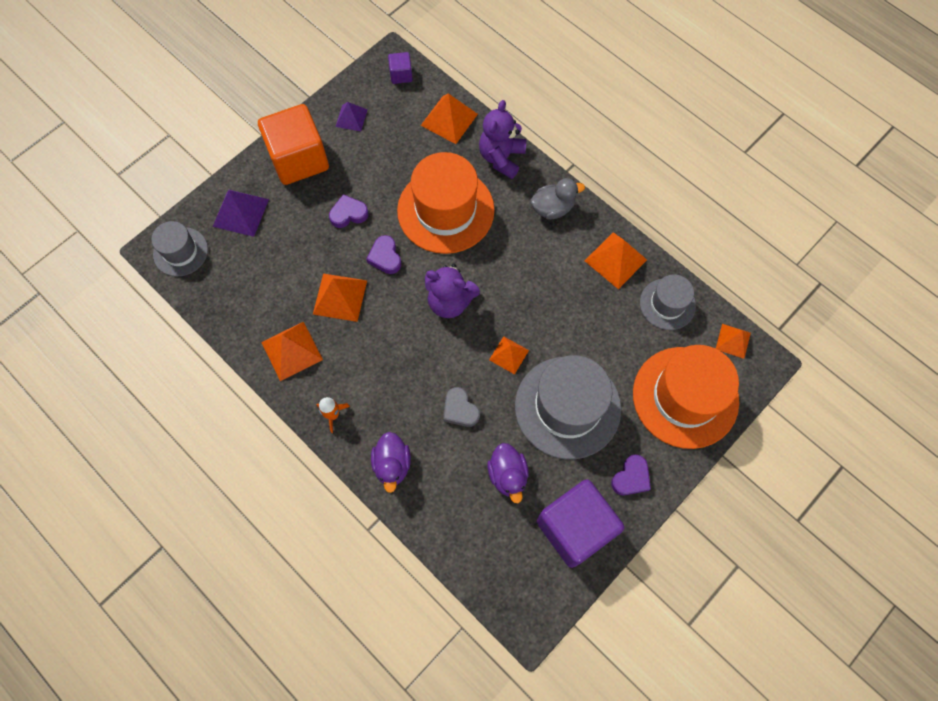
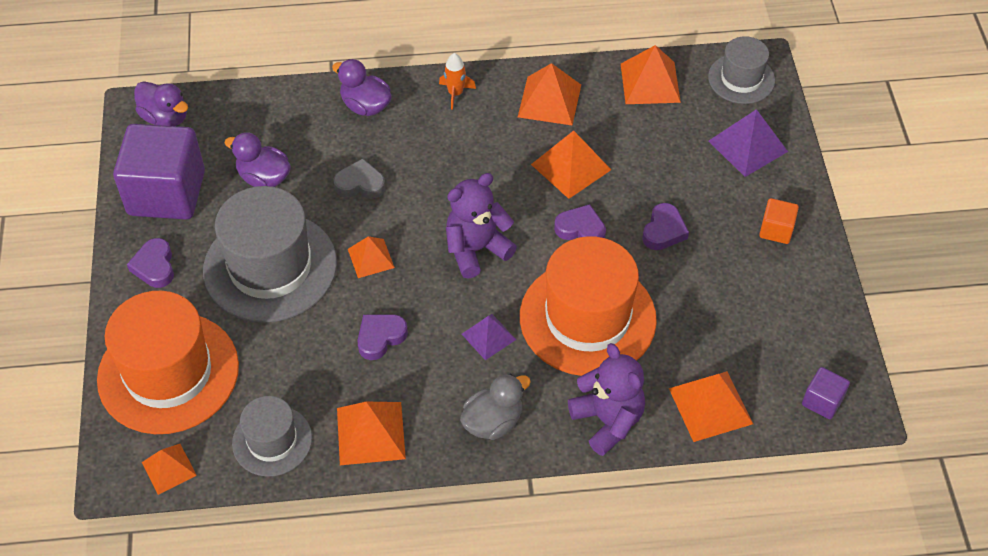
camera: 130 degrees right, 15 degrees down
(226, 302) = (650, 83): none -> orange pyramid
(299, 159) = (776, 230): orange cube -> orange cube, size x0.44
(351, 118) = (795, 311): purple pyramid -> purple pyramid (488, 336)
(518, 595) = (165, 118): none -> purple duck
(552, 208) = (493, 422): grey duck -> grey duck turned 150 degrees counterclockwise
(556, 304) = (380, 337): none -> purple heart

